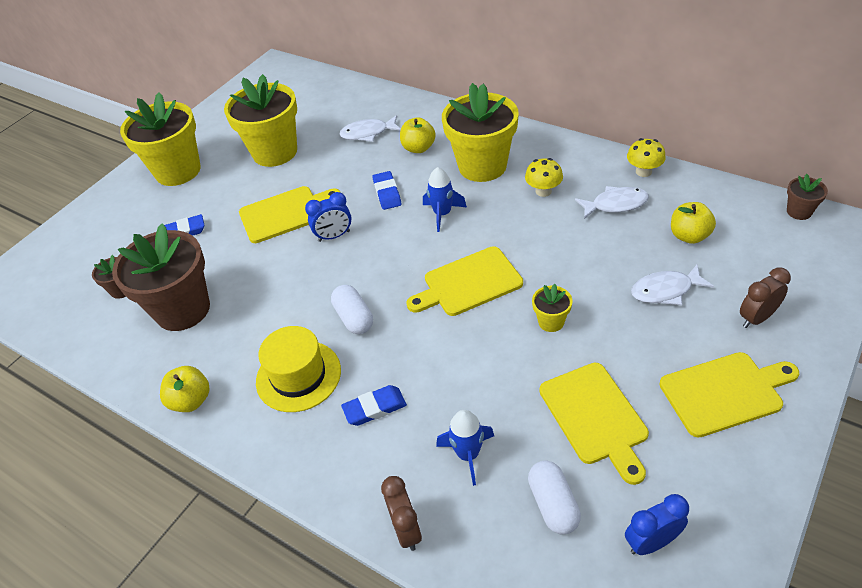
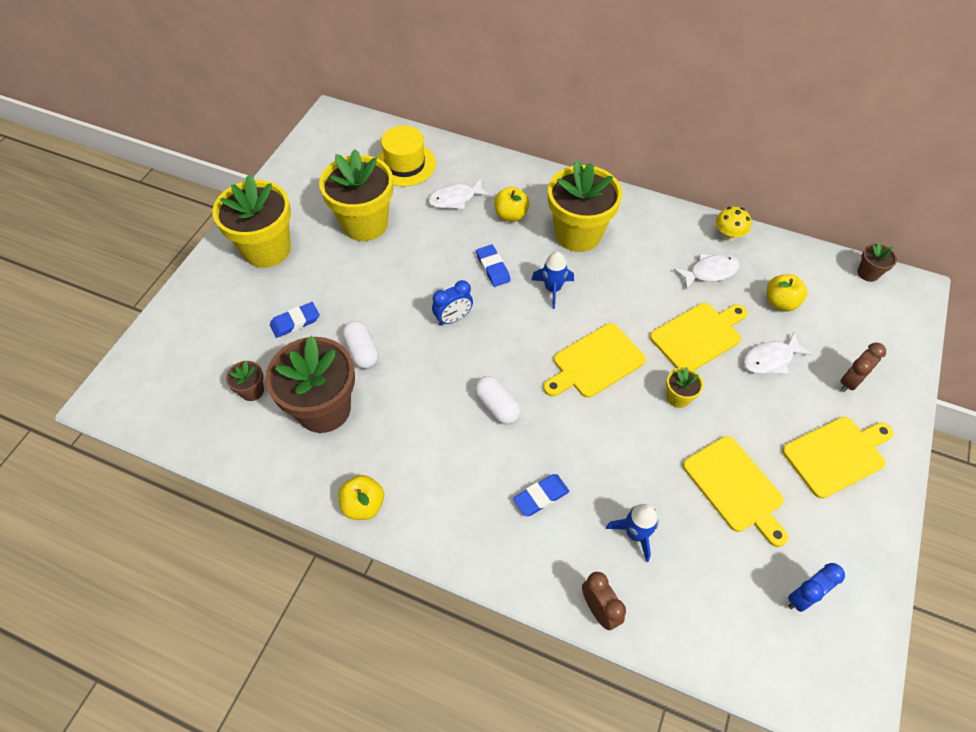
camera: 15 degrees left, 10 degrees up
(285, 213) = (397, 295): yellow cutting board -> yellow cutting board (698, 336)
(298, 376) = (460, 470): yellow hat -> yellow hat (405, 164)
(543, 191) = (641, 260): yellow mushroom -> none
(553, 504) = (717, 572): white capsule -> white capsule (362, 351)

